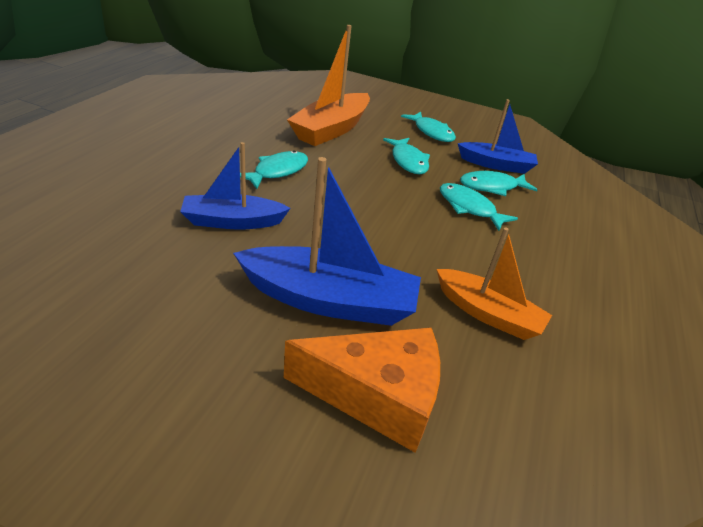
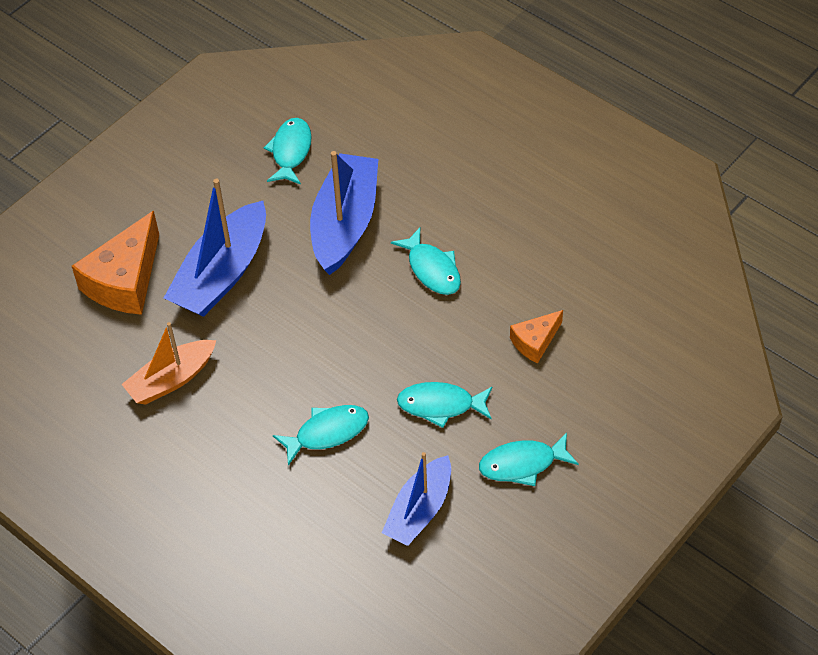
camera: 115 degrees right, 15 degrees up
(233, 221) = (345, 224): blue boat -> blue boat, size x1.52
(331, 129) = (535, 342): orange boat -> orange cheese
(492, 187) = (366, 478): turquoise fish -> turquoise fish (290, 151)

